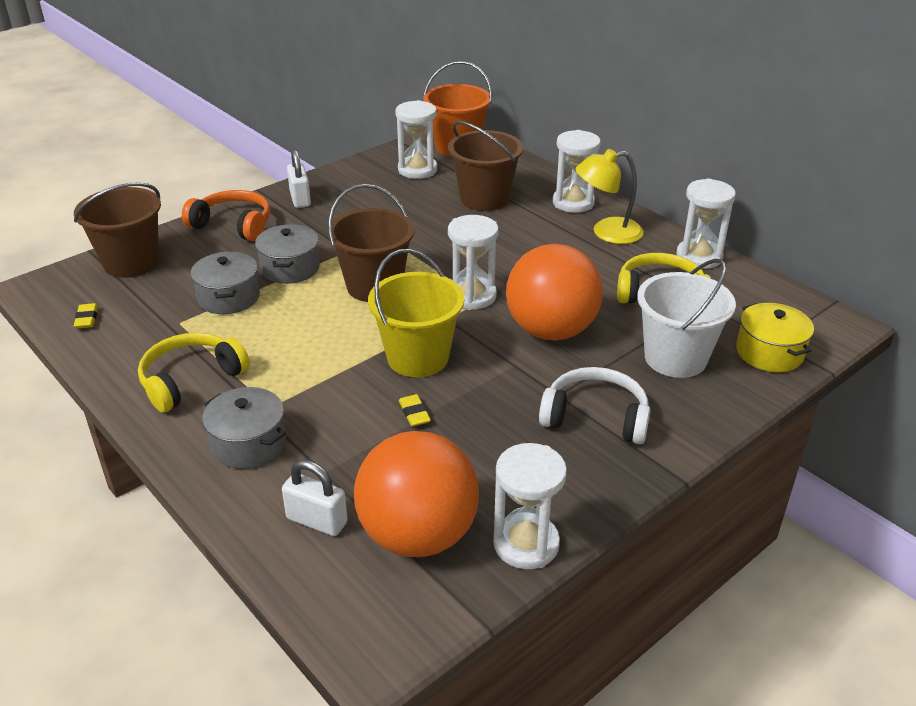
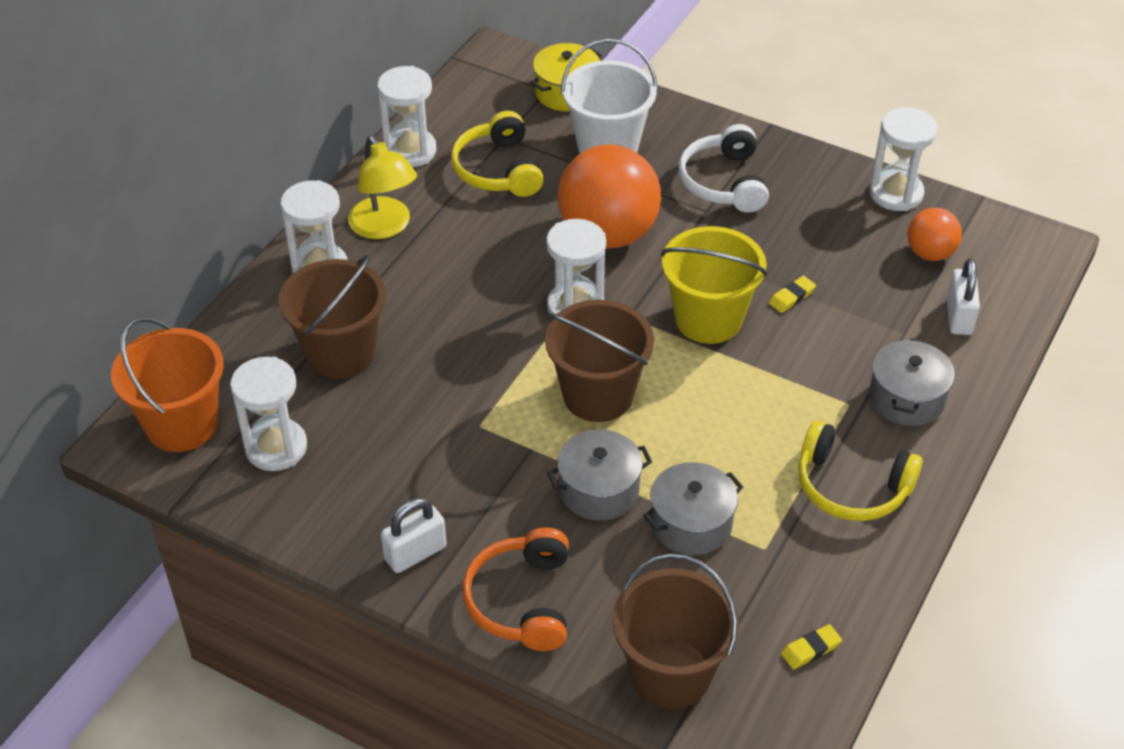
camera: 110 degrees left, 10 degrees up
(418, 535) = (930, 253): orange ball -> orange ball, size x0.52

